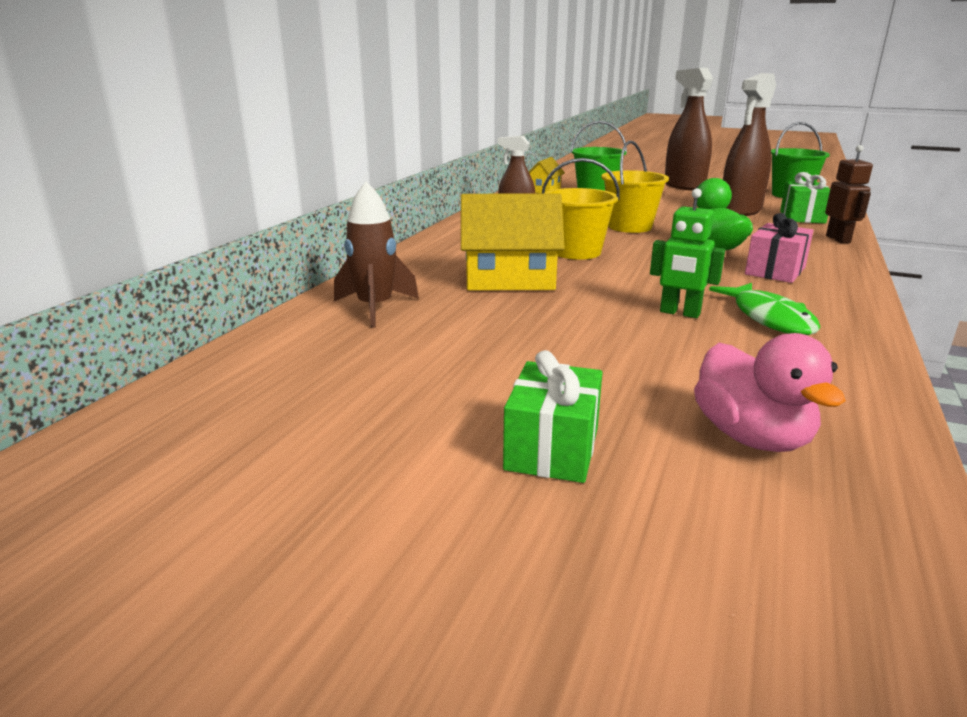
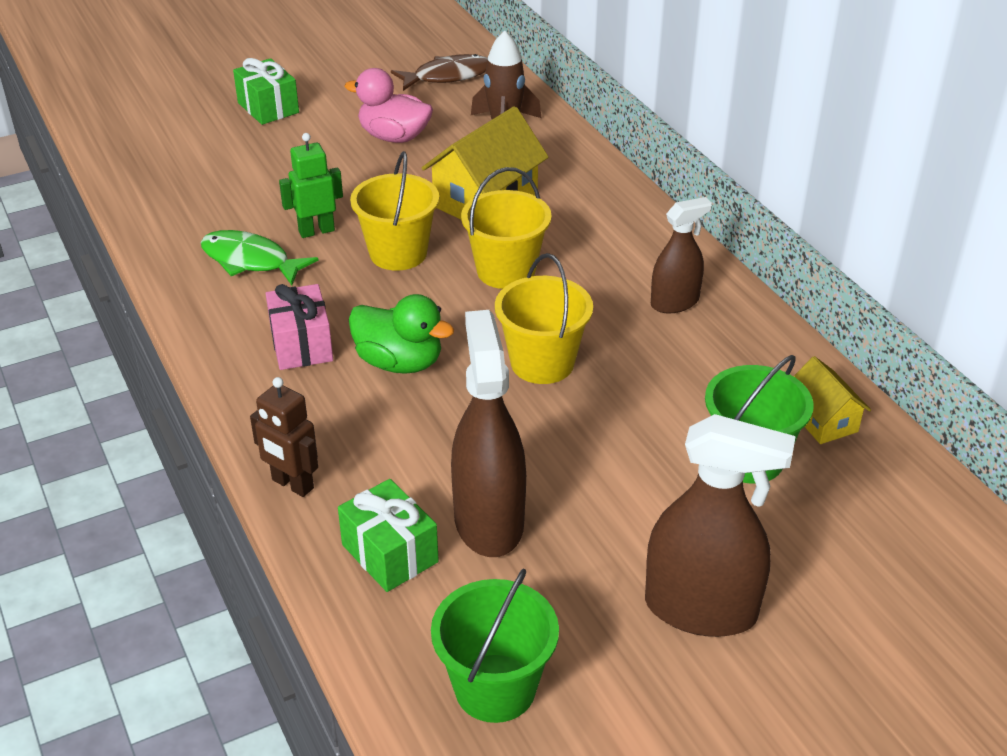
camera: 130 degrees right, 15 degrees up
(292, 369) = (447, 76): none -> brown fish
(632, 280) = (398, 253): none -> yellow bucket
(751, 437) = (189, 157): pink duck -> pink duck (394, 137)

